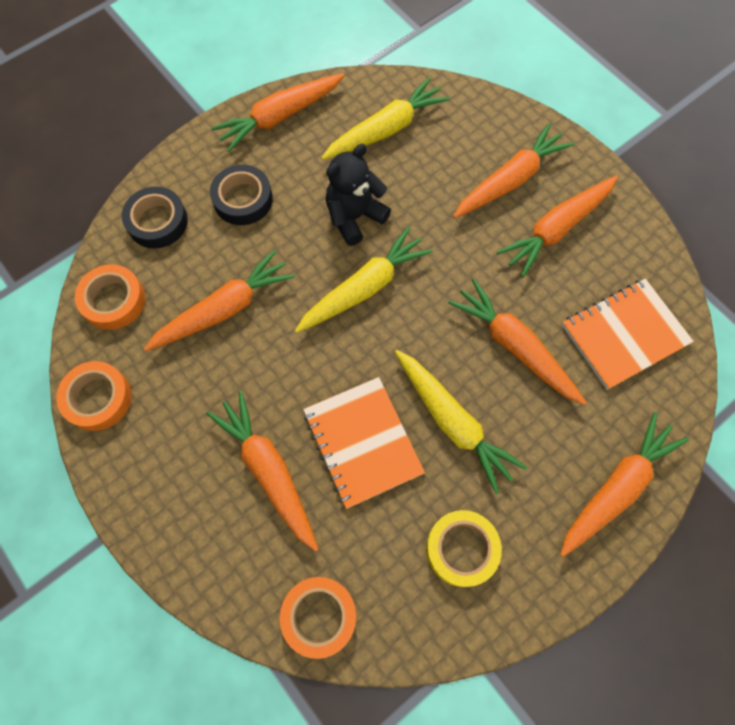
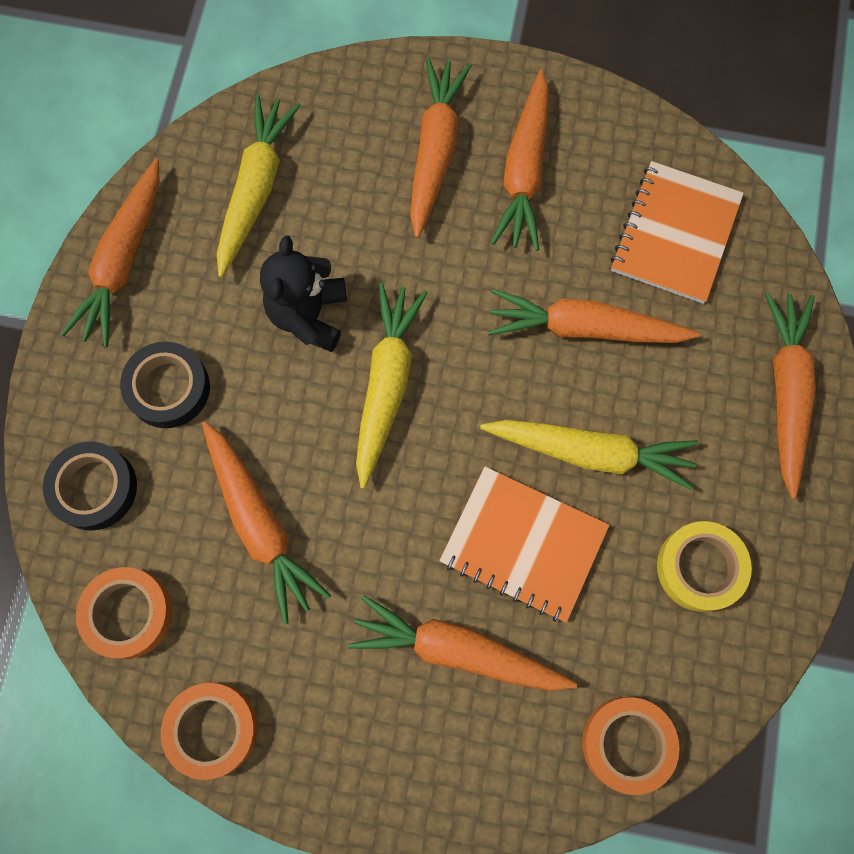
camera: 40 degrees left, 5 degrees up
(224, 309) = (260, 524): orange carrot -> orange carrot turned 135 degrees clockwise

